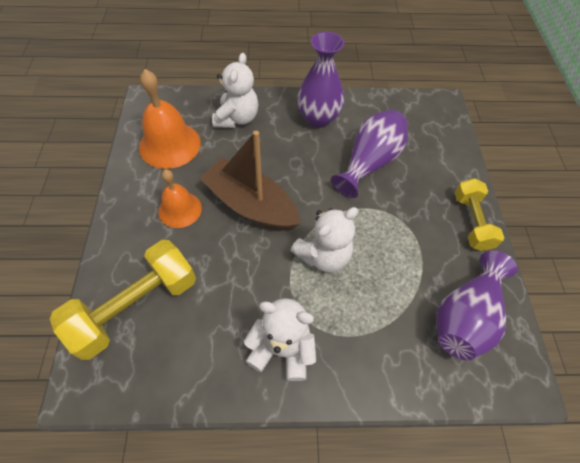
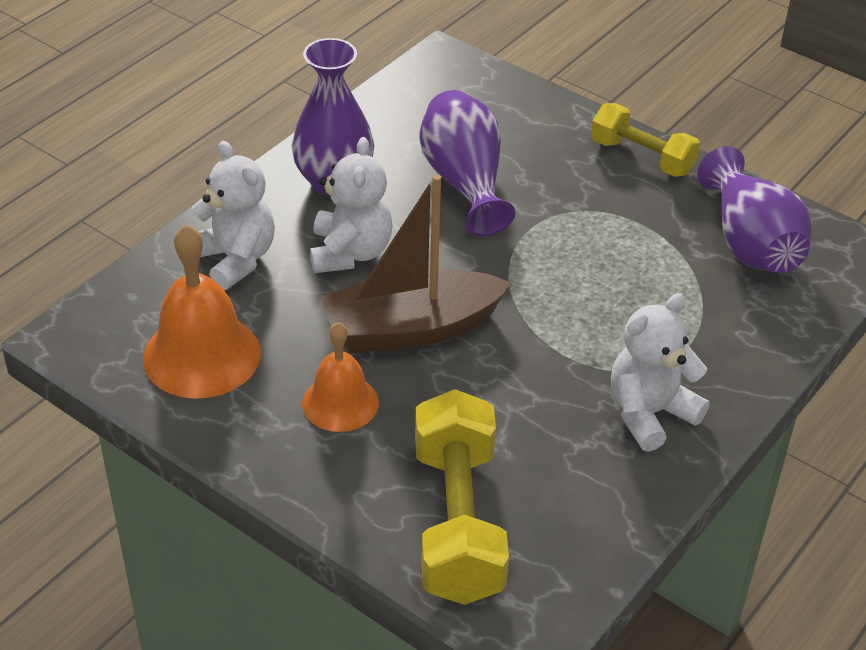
camera: 50 degrees left, 15 degrees down
(323, 255) = (560, 306): white teddy bear -> white teddy bear (350, 253)

